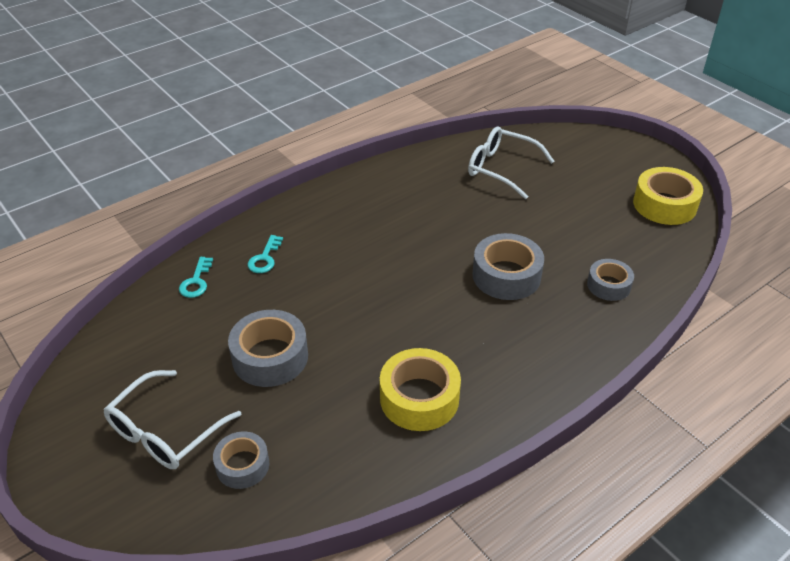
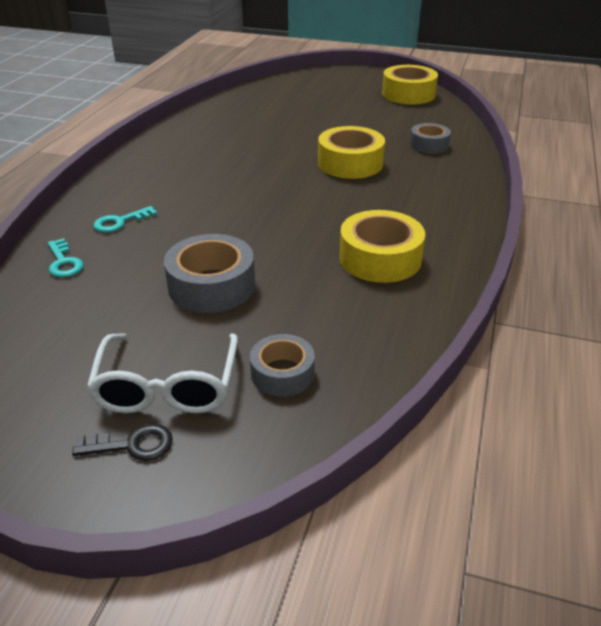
camera: 35 degrees left, 5 degrees down
(108, 465) = (132, 445): none -> black key
(265, 258) = (120, 222): turquoise key -> turquoise key turned 75 degrees clockwise
(501, 168) = (266, 107): white glasses -> none
(506, 275) = (350, 163): grey tape -> yellow tape

